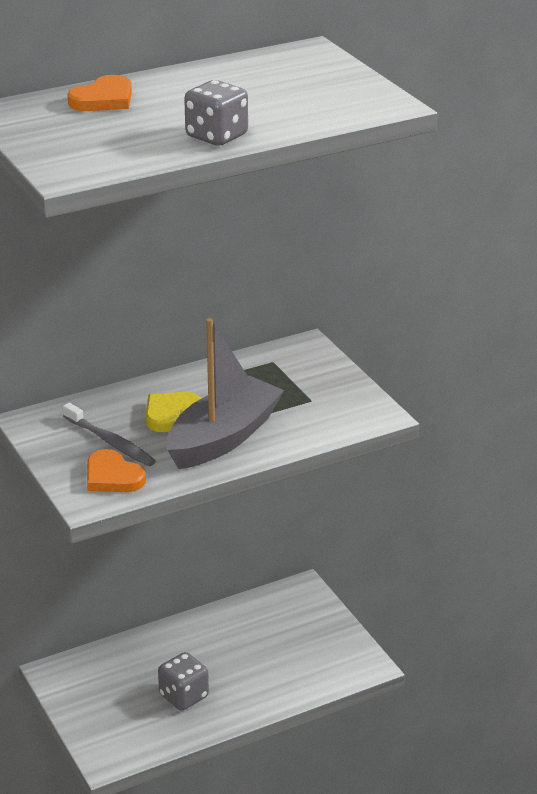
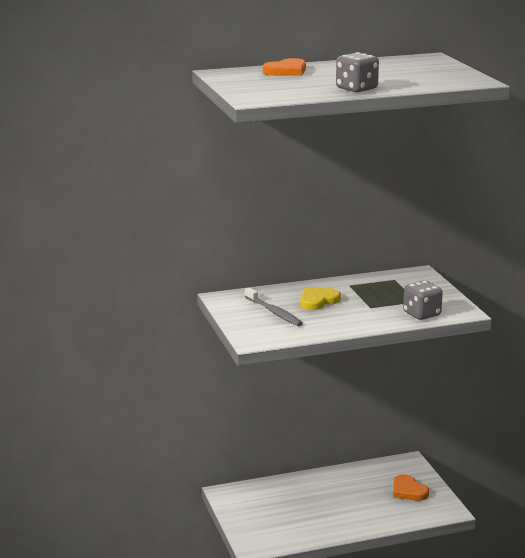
camera: 10 degrees right, 10 degrees down
(112, 476) = (271, 330): orange heart -> orange heart (408, 491)
(184, 696) = (314, 516): grey dice -> grey dice (421, 314)
(223, 438) = (352, 316): grey boat -> none

